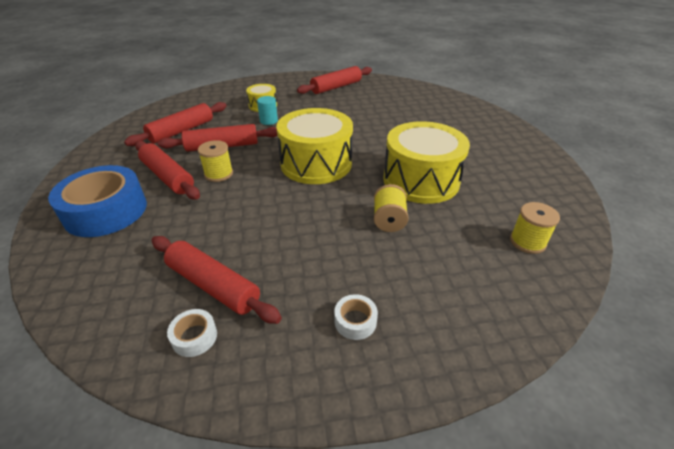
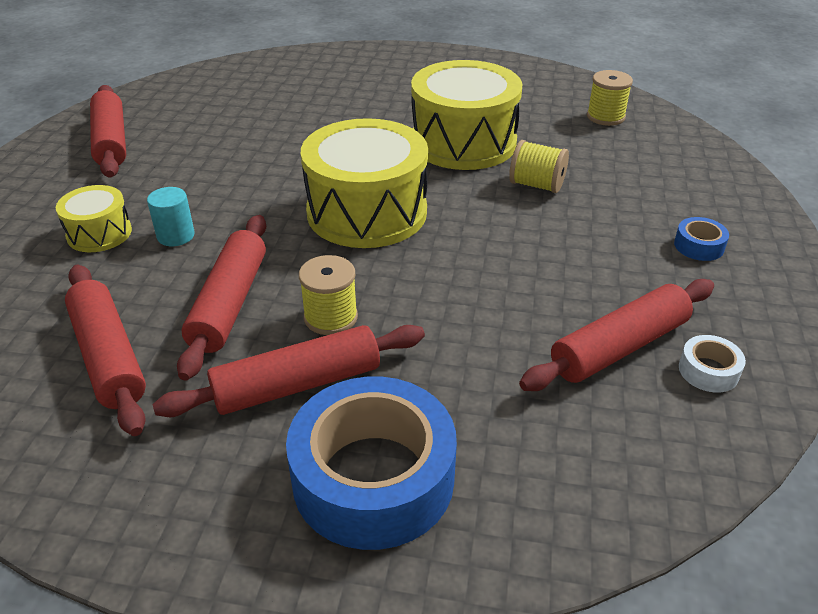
camera: 70 degrees left, 0 degrees up
(355, 321) = (699, 246): white tape -> blue tape

